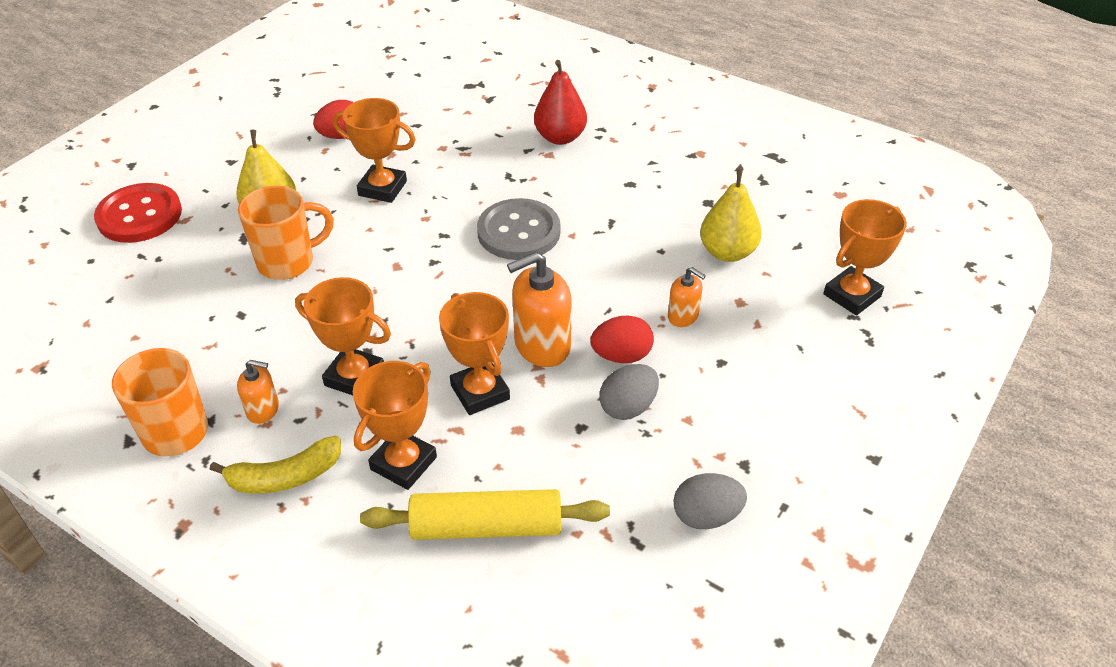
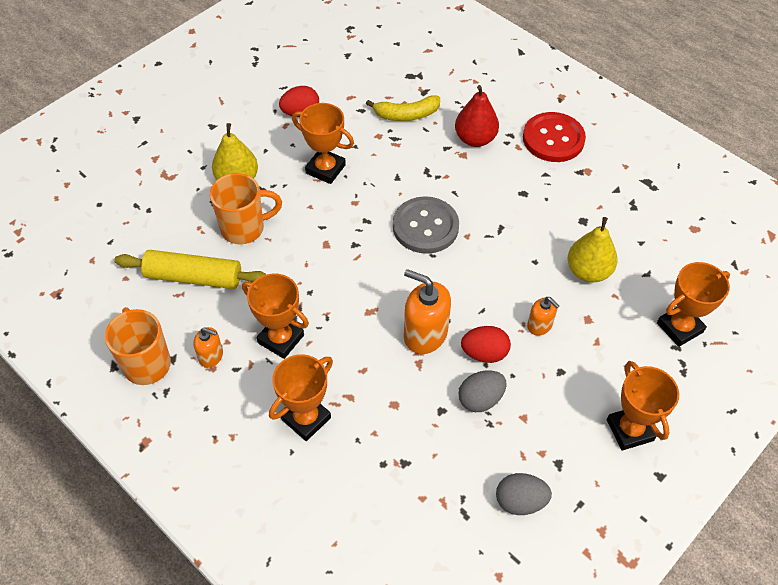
camera: 10 degrees right, 10 degrees up
(139, 215) = (138, 168): red button -> red button (553, 139)
(285, 477) = (220, 415): yellow banana -> yellow banana (406, 115)
(480, 392) = (371, 368): orange trophy -> orange trophy (629, 430)
(486, 526) = (358, 481): yellow rolling pin -> yellow rolling pin (194, 277)
(542, 345) = (425, 334): orange soap dispenser -> orange soap dispenser turned 45 degrees clockwise

